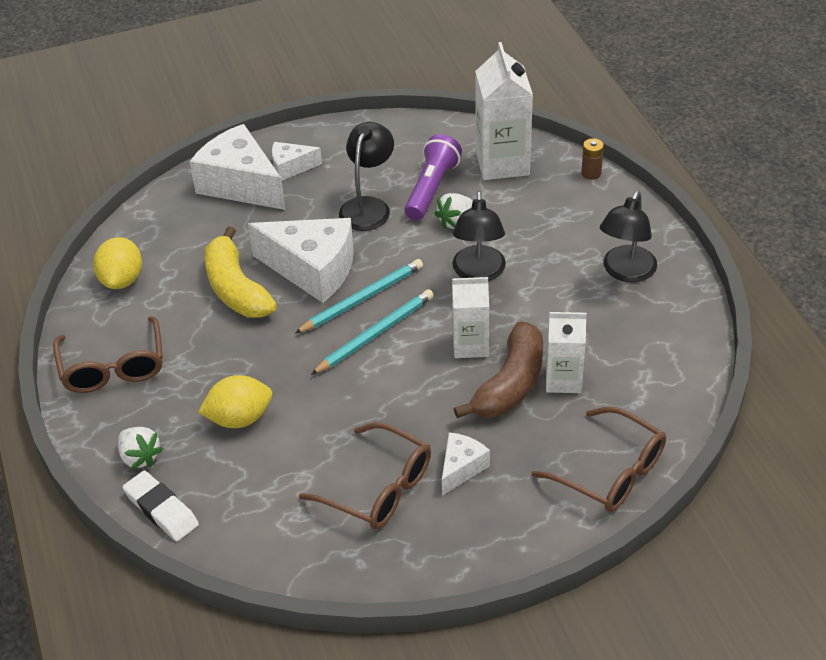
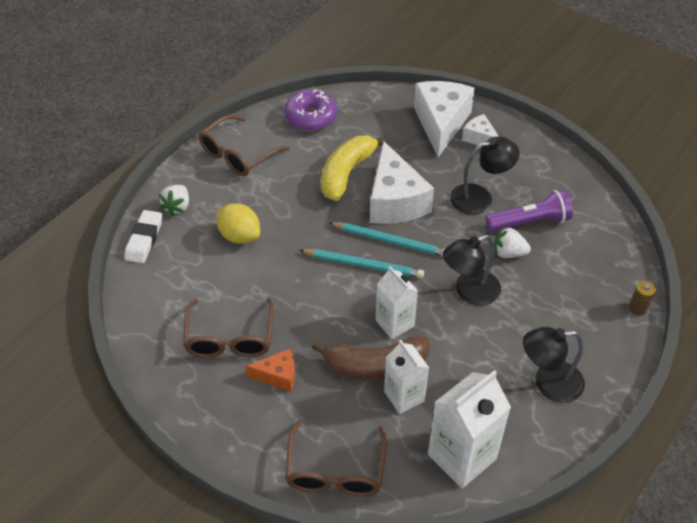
camera: 55 degrees right, 5 degrees up
(122, 280) = (311, 117): yellow lemon -> purple donut
(461, 468) = (278, 376): white cheese -> orange cheese
(502, 163) = (595, 248): white carton -> white carton (462, 457)

